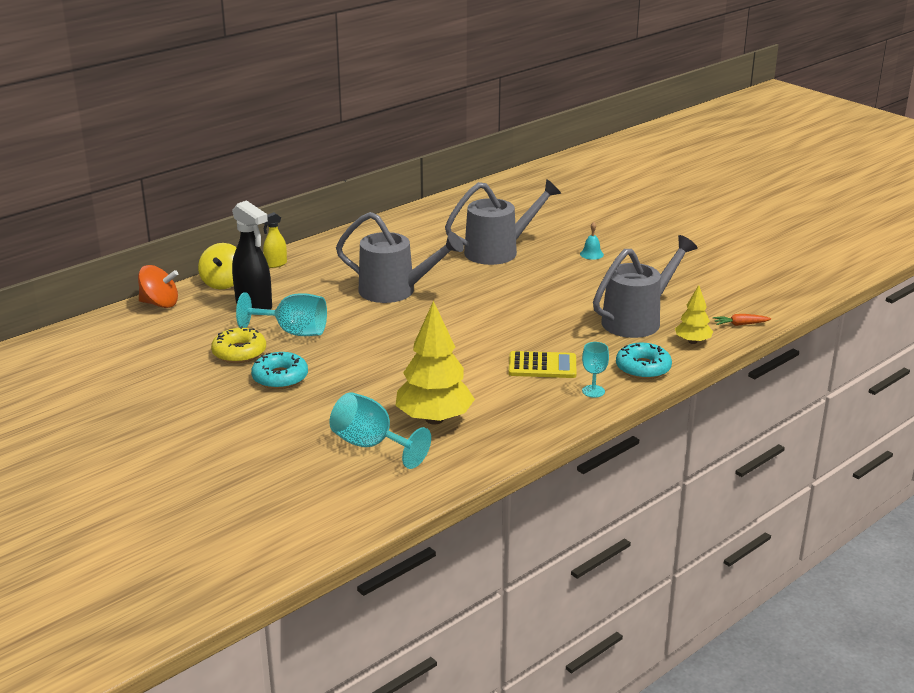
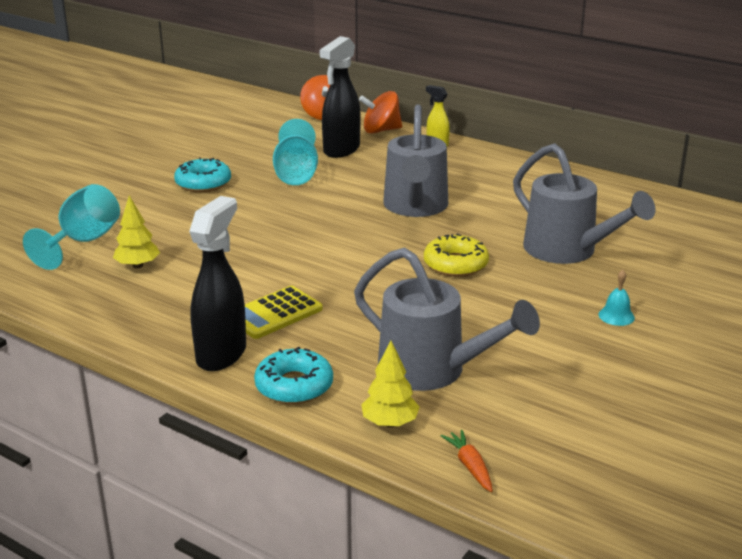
camera: 75 degrees right, 0 degrees up
(223, 283) = (381, 130): yellow spinning top -> orange spinning top
(239, 352) = (245, 159): yellow donut -> yellow donut (455, 264)
(434, 419) = (137, 266): yellow tree -> yellow tree, size x0.53
(542, 366) = (274, 313): yellow calculator -> yellow calculator turned 60 degrees clockwise
(593, 391) = (222, 354): turquoise goblet -> black spray bottle

